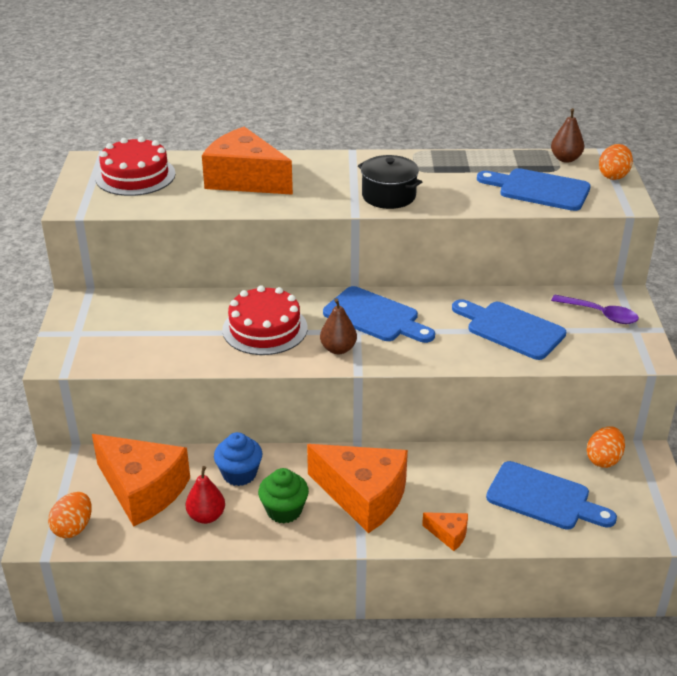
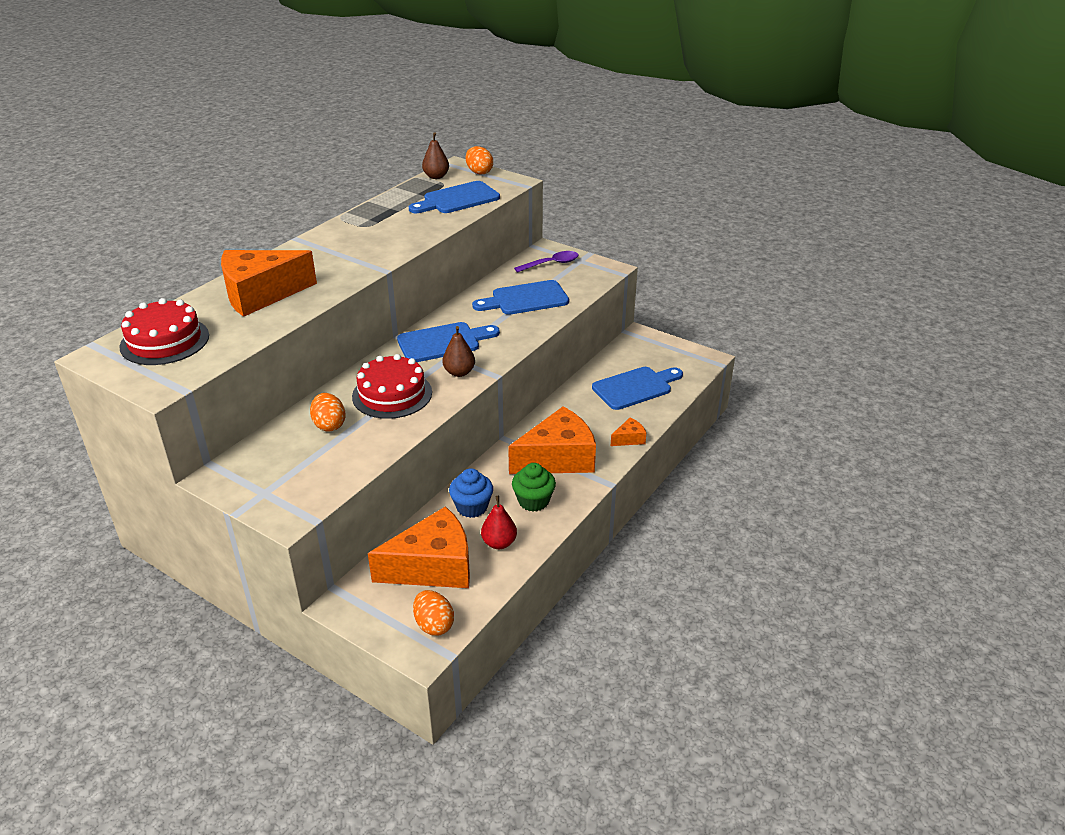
camera: 55 degrees left, 0 degrees up
(388, 196) = (381, 249): black pot -> none
(603, 459) = (626, 350): orange egg -> orange egg (329, 425)

